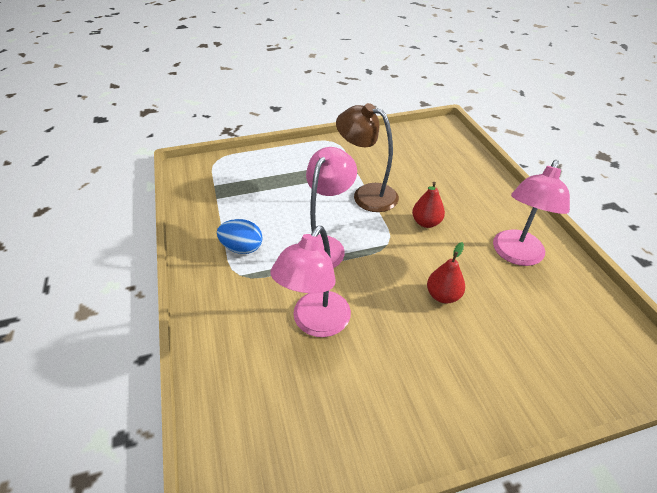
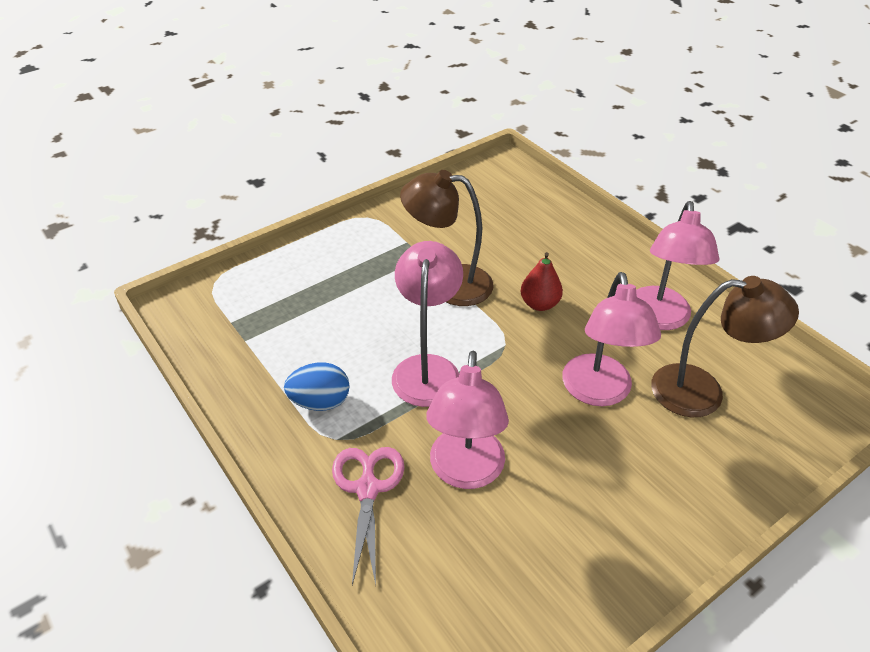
camera: 20 degrees left, 0 degrees up
(243, 313) = (367, 488): none -> pink scissors
(443, 295) = (599, 392): red pear -> pink lamp
(529, 318) = (702, 392): none -> brown lamp

